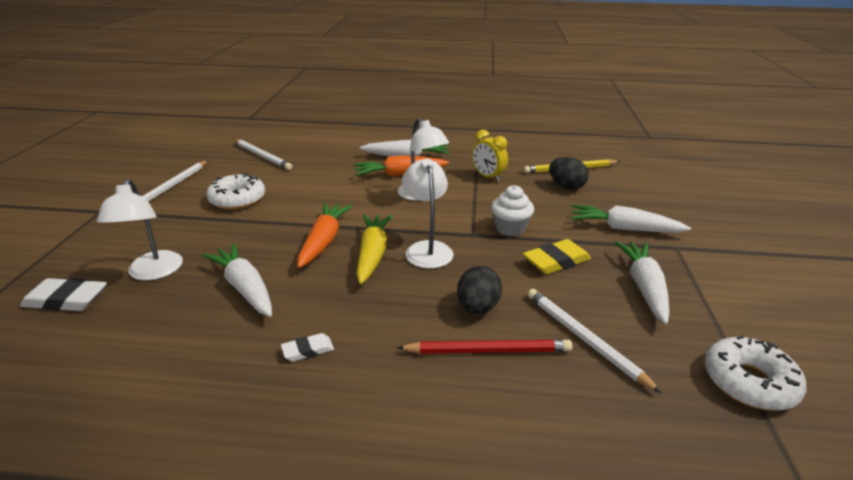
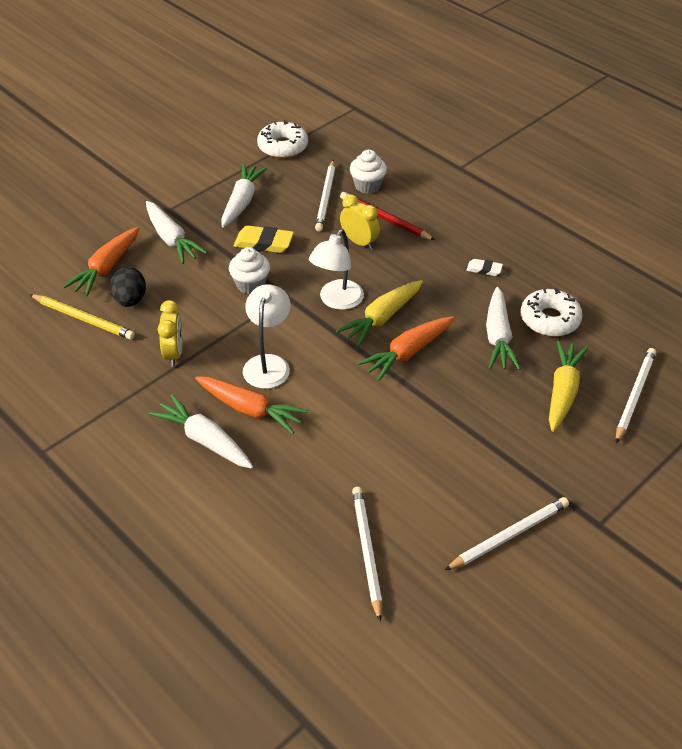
camera: 140 degrees left, 15 degrees up
(66, 300) = (634, 395): white eraser -> white pencil
(153, 273) = (562, 391): white lamp -> yellow carrot
(237, 199) = (447, 462): white donut -> white donut (549, 319)
(477, 308) = (359, 242): black egg -> yellow clock
(569, 387) = (367, 186): none -> white cupcake
(618, 193) = (106, 268): none -> orange carrot
(643, 287) = (242, 201): white carrot -> white carrot turned 150 degrees clockwise

